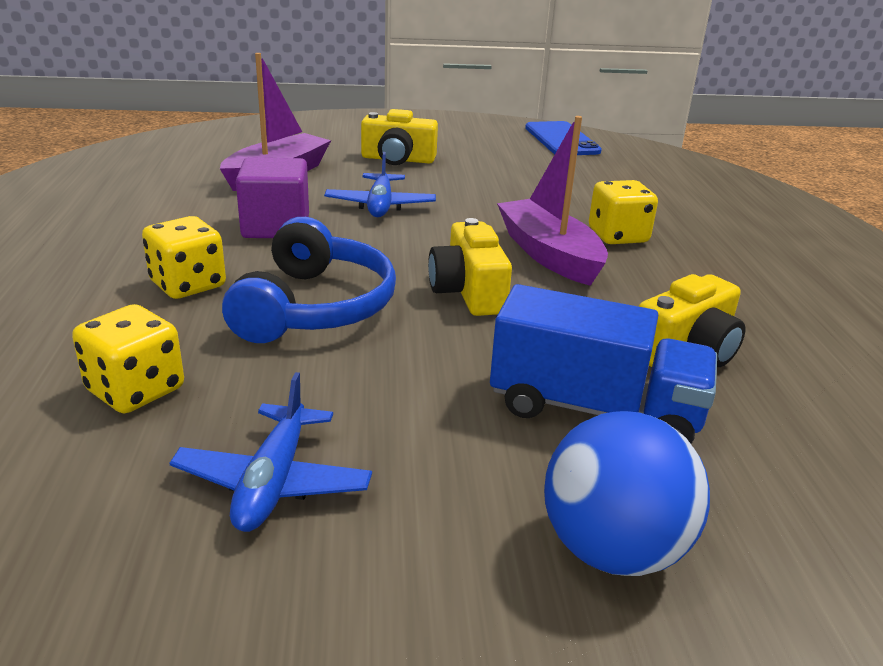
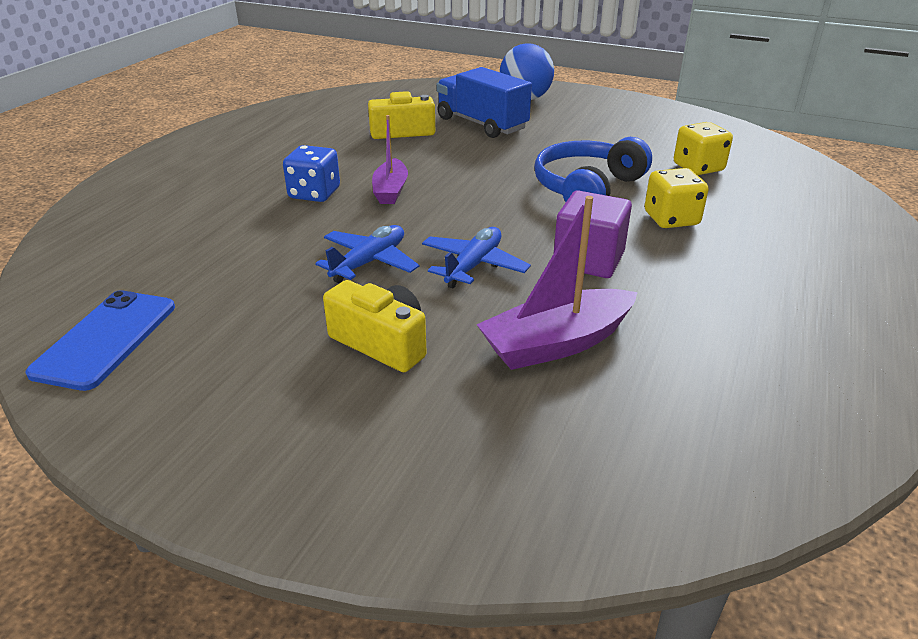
camera: 150 degrees left, 5 degrees up
(273, 482) = (636, 130): blue plane -> blue plane (369, 262)
(468, 292) = (480, 178): yellow camera -> none
(549, 255) = (390, 190): purple boat -> purple boat, size x0.65
(618, 236) = (314, 193): yellow dice -> blue dice

